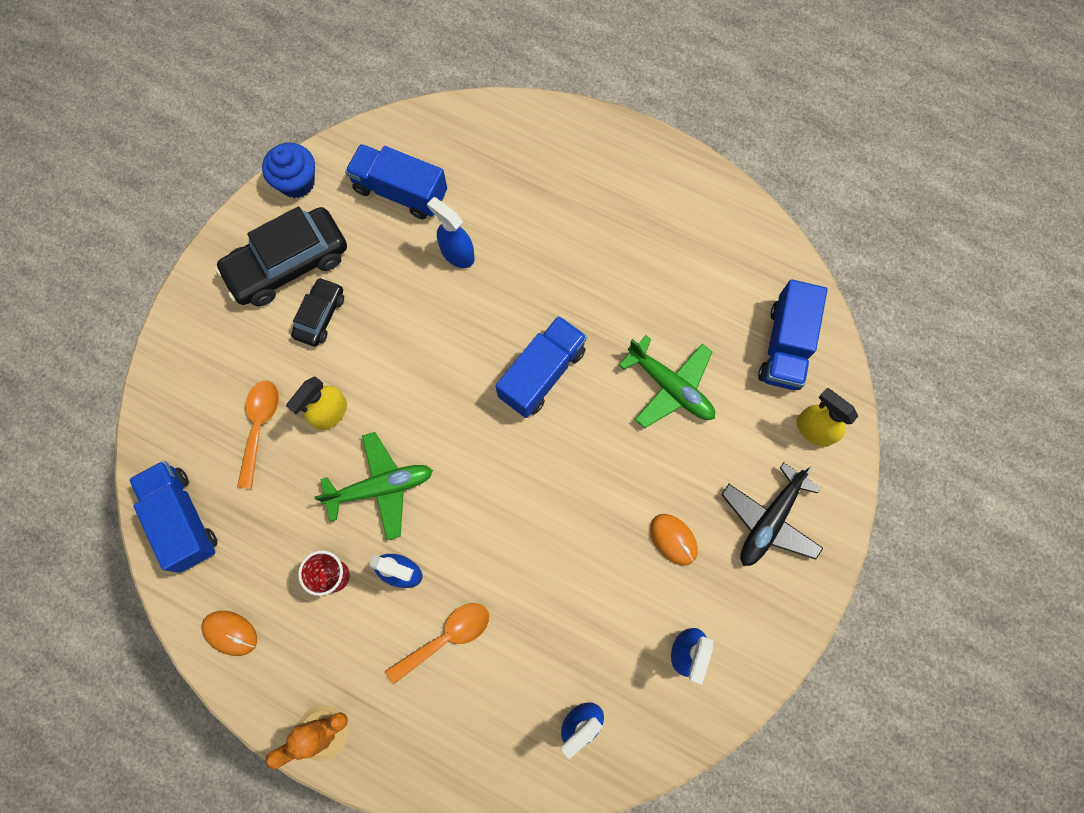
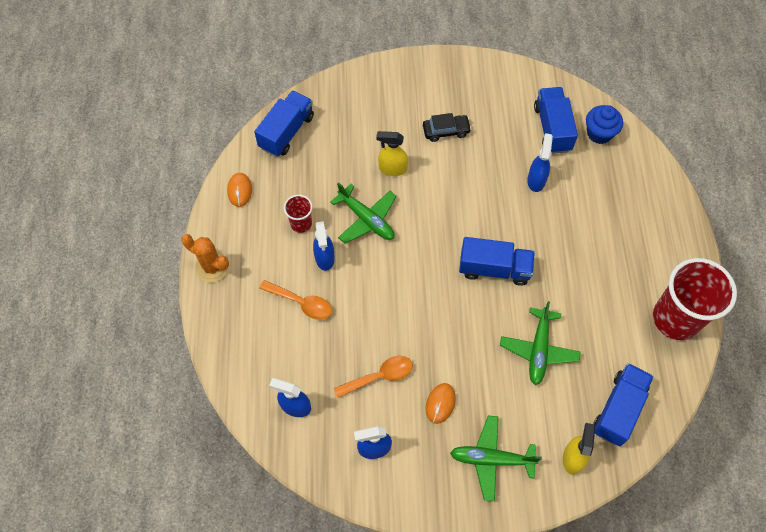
camera: 60 degrees right, 10 degrees down
(259, 426) = (361, 138): orange spoon -> orange spoon (379, 376)
(288, 264) = (464, 98): black car -> none
(297, 182) = (517, 73): blue cupcake -> blue cupcake (599, 133)
(716, 218) = (675, 318): none -> red cup
(769, 520) = (491, 459): black plane -> green plane
(785, 346) = (618, 409): blue truck -> blue truck turned 135 degrees clockwise

